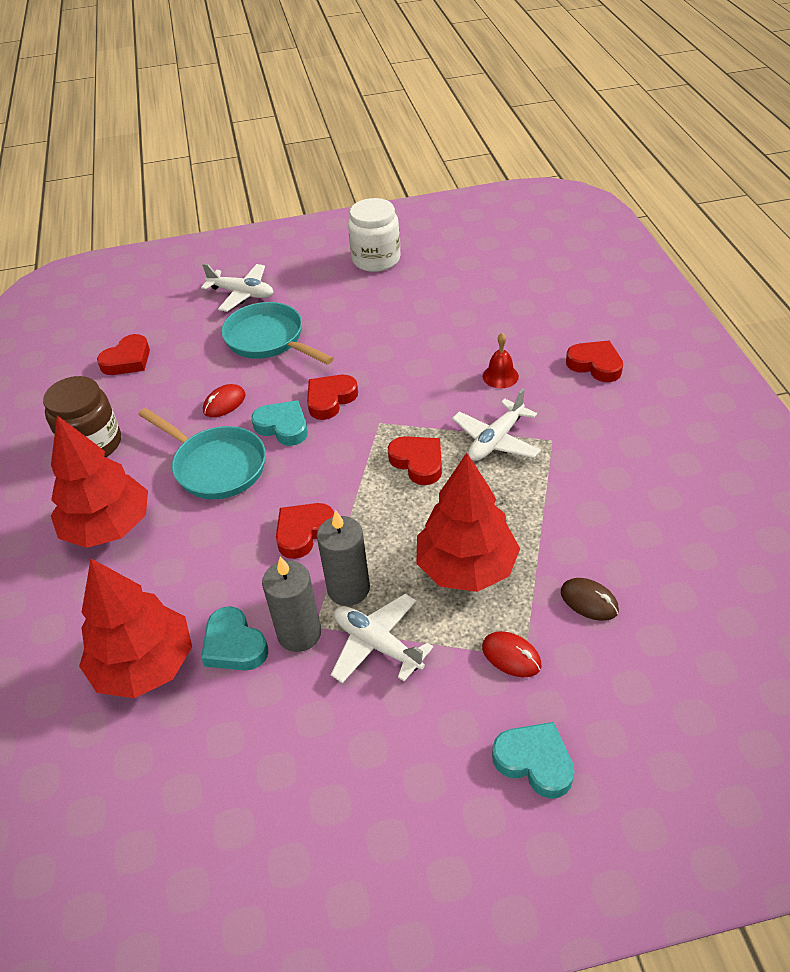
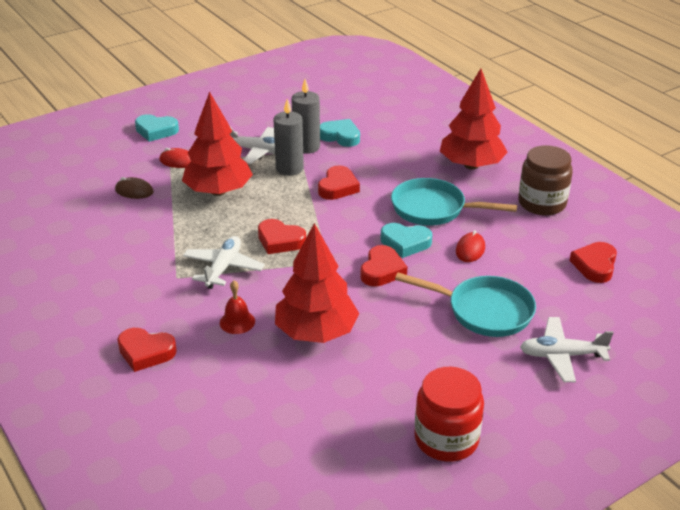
camera: 155 degrees right, 10 degrees down
(145, 665) = (383, 121): red tree -> red tree (316, 332)
(376, 259) = (446, 439): white jar -> red jar

